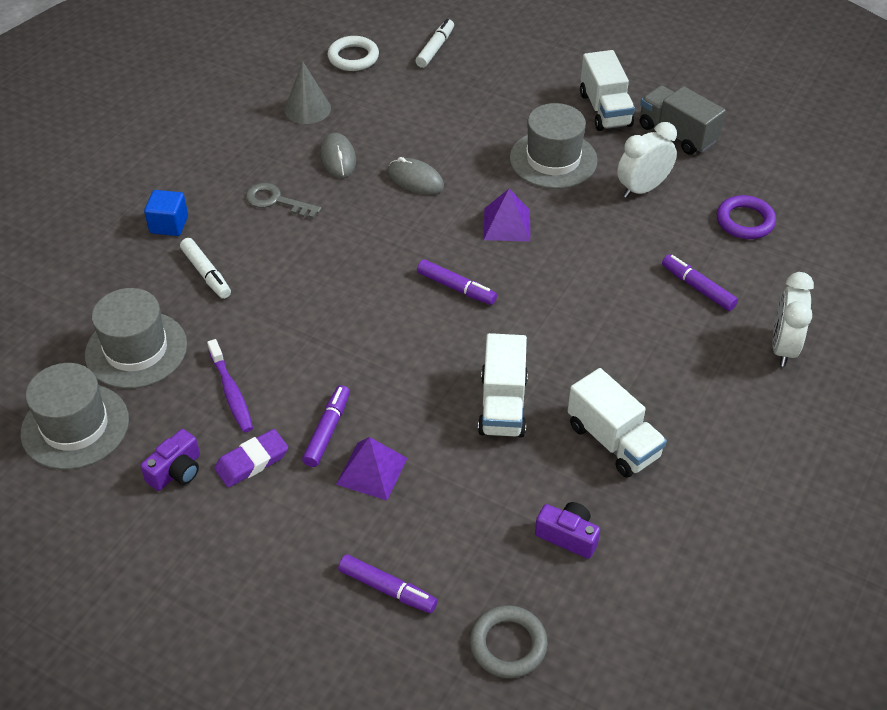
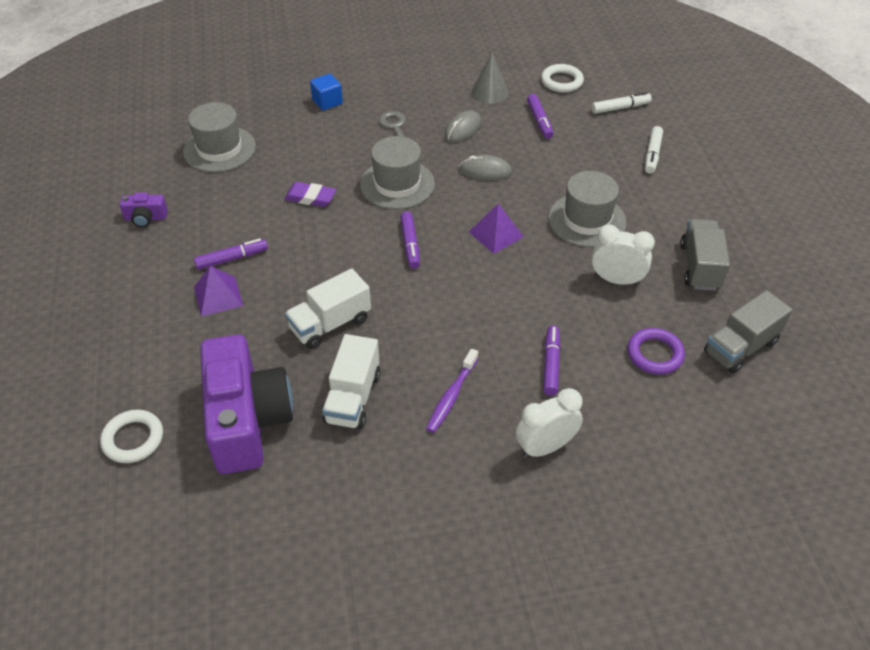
camera: 50 degrees right, 0 degrees up
(75, 426) = (143, 162): grey hat -> grey hat (397, 184)
(206, 273) = (305, 138): white marker -> white marker (652, 154)
(231, 392) = (223, 203): purple toothbrush -> purple toothbrush (451, 396)
(252, 461) = (179, 242): purple eraser -> purple eraser (310, 197)
(387, 589) = (132, 356): purple marker -> purple marker (539, 121)
(415, 180) = (485, 171): grey mouse -> grey mouse turned 75 degrees counterclockwise
(508, 644) = (133, 439): grey ring -> white ring
(568, 536) = (247, 420): purple camera -> purple camera, size x2.43
(605, 110) = (673, 216): white truck -> none
(783, 171) = (740, 347): none -> grey truck

